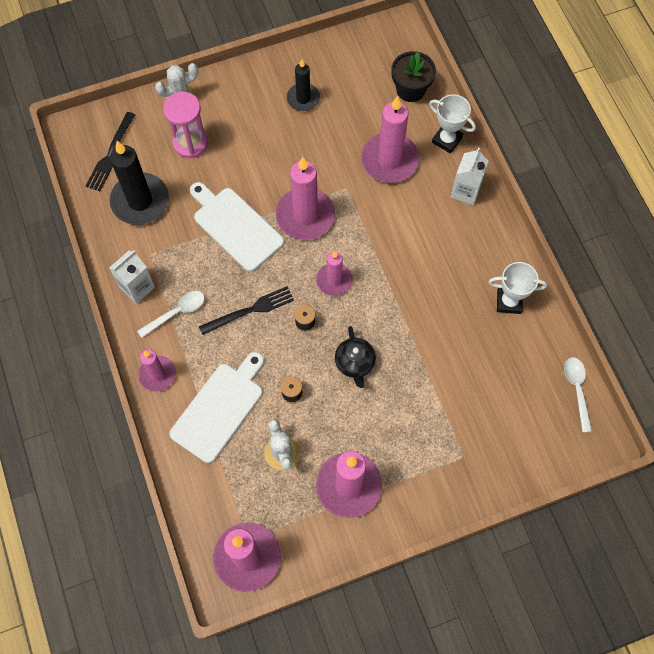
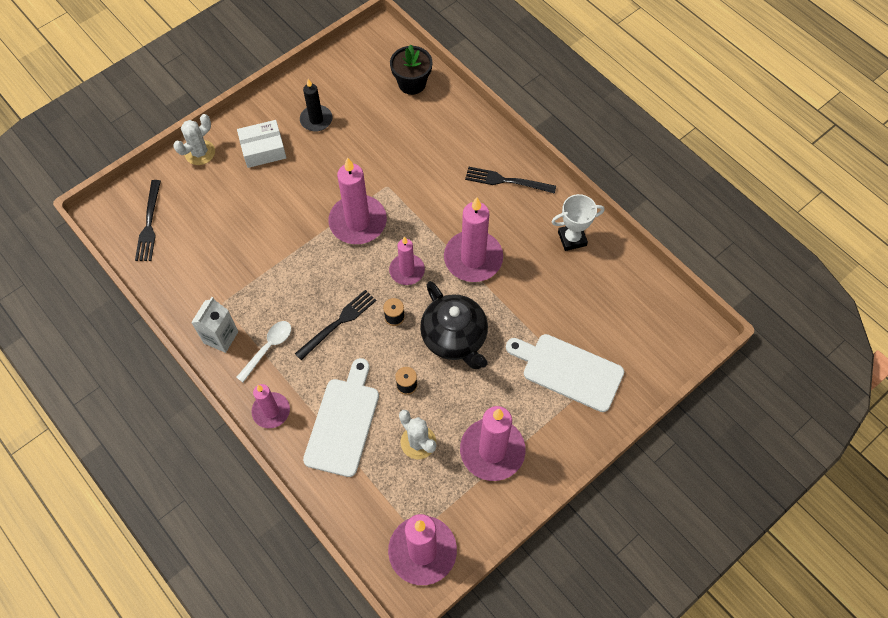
camera: 20 degrees left, 5 degrees down
(140, 201) = (194, 257): black candle -> none
(190, 143) = (224, 190): pink hourglass -> none
(235, 226) = (295, 252): white cutting board -> white cutting board (568, 371)
(242, 113) = (263, 149): none -> white box
(355, 363) = (455, 338): black teapot -> black teapot, size x1.66
(389, 160) = (416, 149): pink candle -> pink candle (473, 258)
(447, 140) = (461, 117): white trophy -> none
(465, 191) = (495, 155): white carton -> none
(467, 221) = (507, 181): none -> black fork
(577, 390) = (662, 295): white spoon -> none

